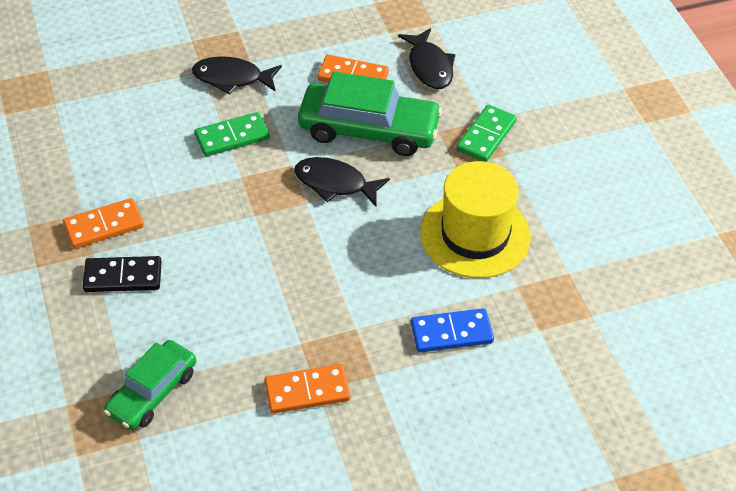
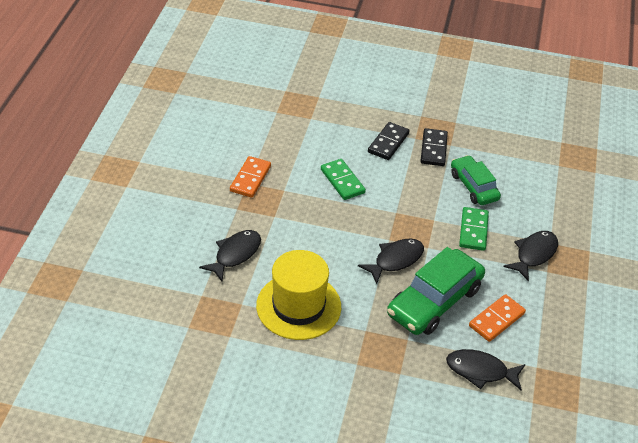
camera: 120 degrees right, 5 degrees down
(104, 226) = (433, 149): orange domino -> black domino
(152, 392) = (300, 126): green car -> green car (474, 186)
(451, 333) = (235, 254): blue domino -> black fish
(486, 136) = (383, 364): green domino -> green domino (342, 181)

